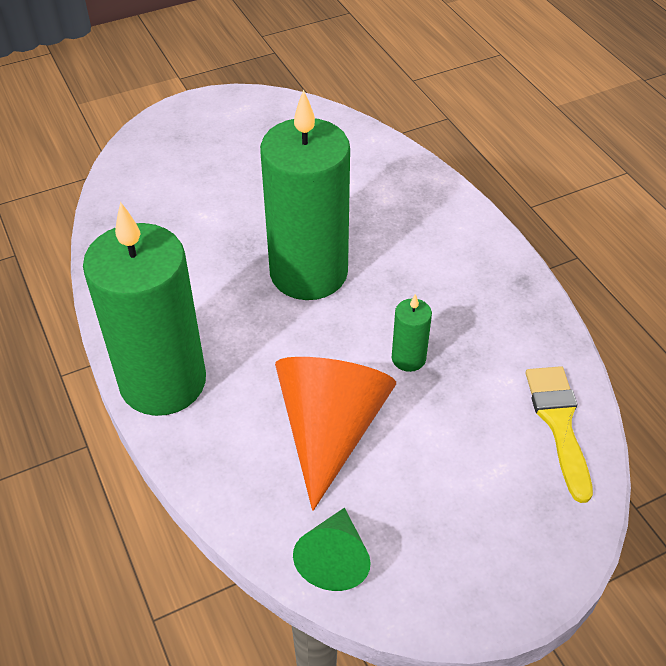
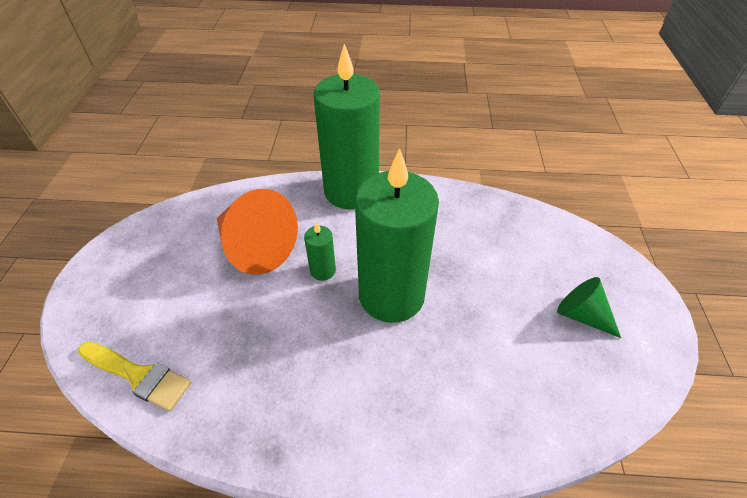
camera: 120 degrees right, 0 degrees up
(334, 558) = (185, 215): green cone -> green cone (582, 315)
(408, 358) = (269, 315): green candle -> green candle (323, 270)

